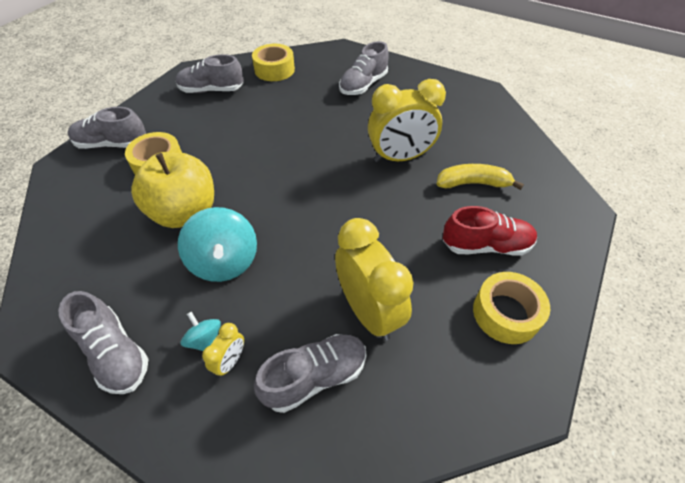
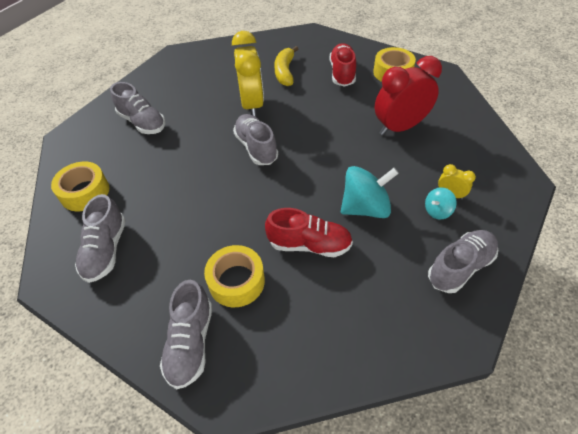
camera: 85 degrees left, 0 degrees up
(185, 212) = (309, 244): yellow apple -> red shoe
(315, 377) = (451, 152): grey shoe -> grey shoe (256, 147)
(368, 311) = (400, 127): yellow clock -> red clock

